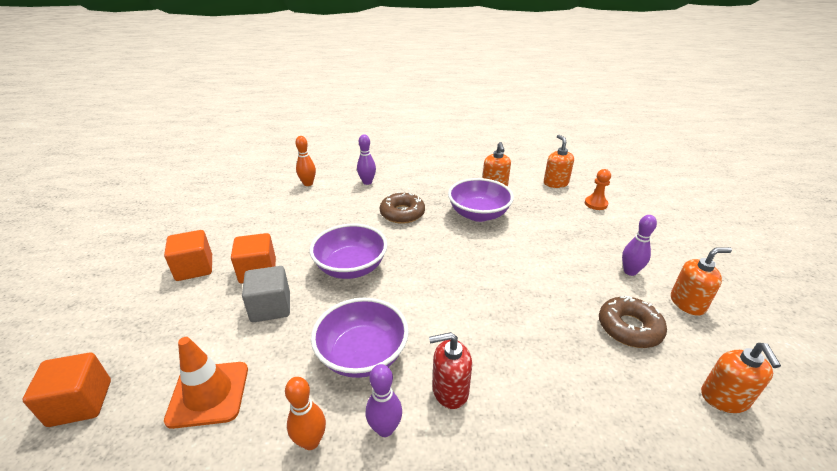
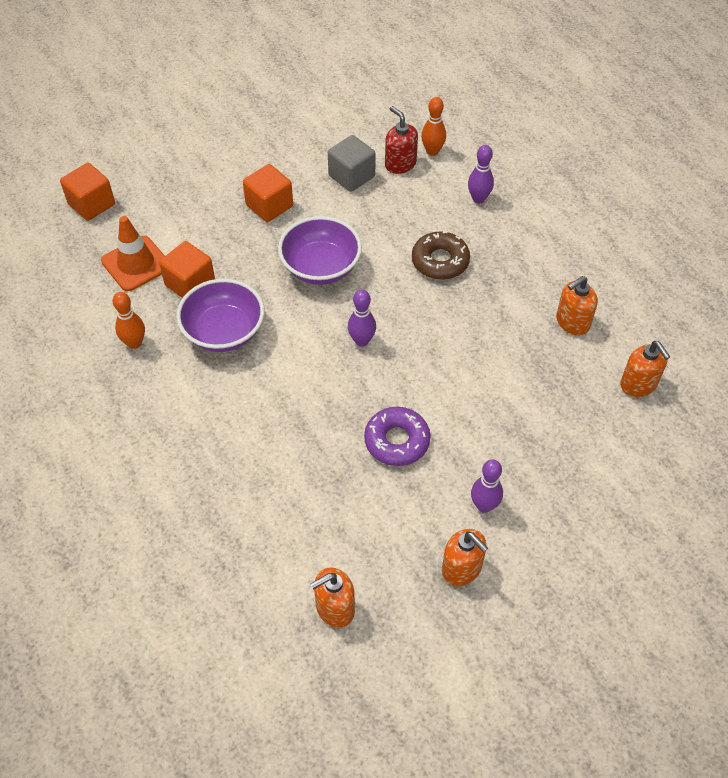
camera: 60 degrees right, 20 degrees up
(194, 268) = (243, 162): orange cube -> orange cube (190, 284)
(271, 307) = (234, 243): grey cube -> grey cube (351, 176)
(385, 429) = (167, 380): purple bowling pin -> purple bowling pin (361, 341)
(450, 390) = (224, 404): red soap dispenser -> red soap dispenser (400, 164)
(478, 214) = (493, 330): purple bowl -> none
(552, 291) = (397, 441): none -> purple donut
(555, 183) = (638, 384): orange soap dispenser -> orange soap dispenser turned 105 degrees clockwise
(596, 204) = (617, 442): orange pawn -> none
(629, 328) = (384, 519): brown donut -> none

